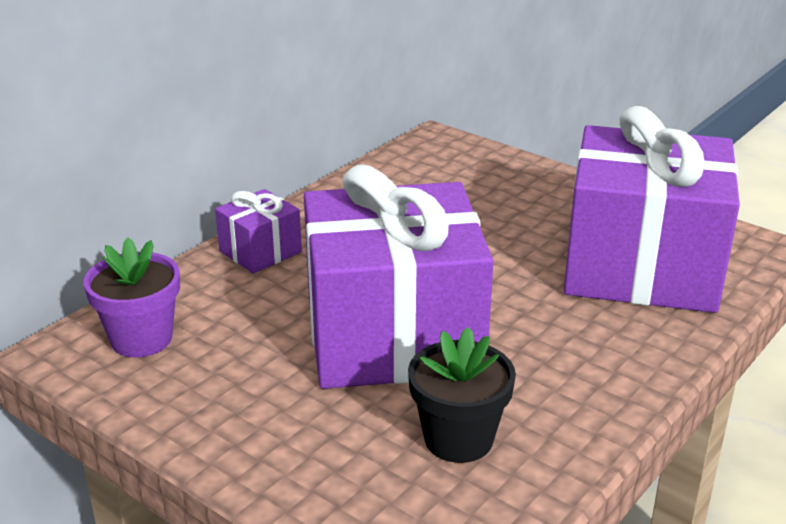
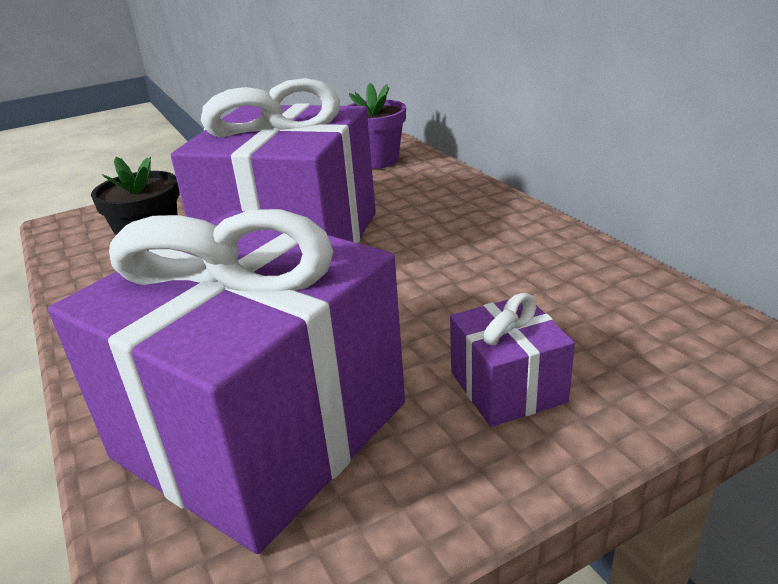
camera: 115 degrees right, 0 degrees up
(260, 251) = (469, 201): purple gift -> purple gift (507, 387)

